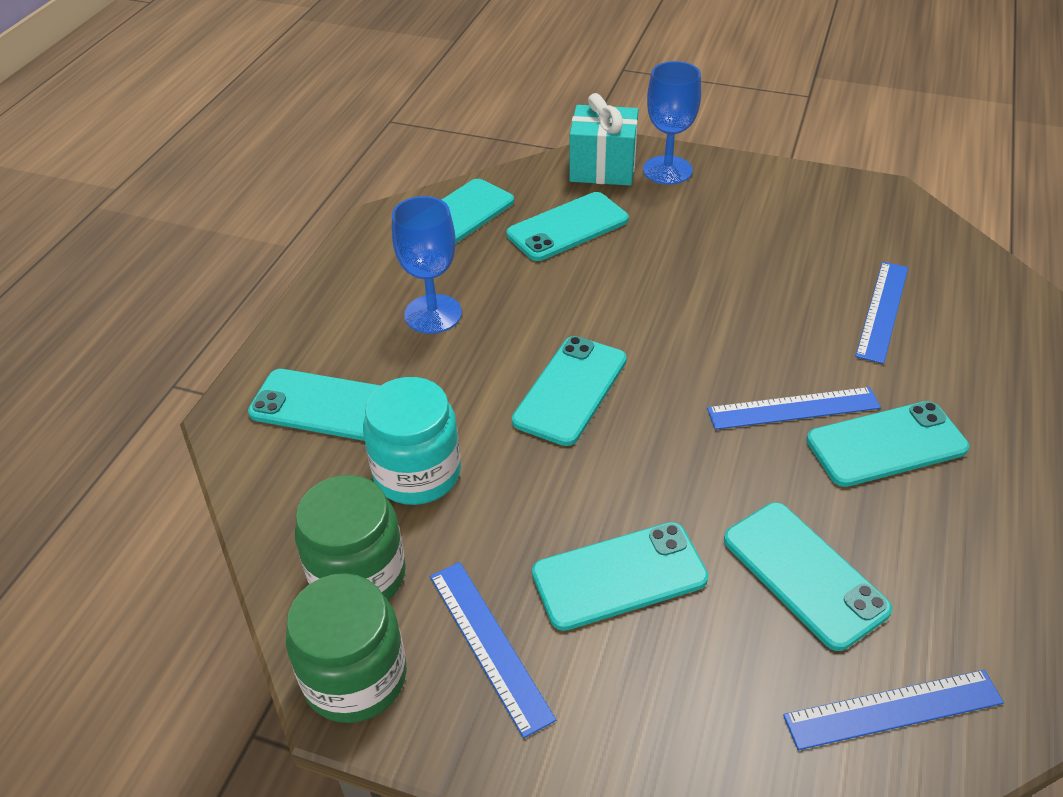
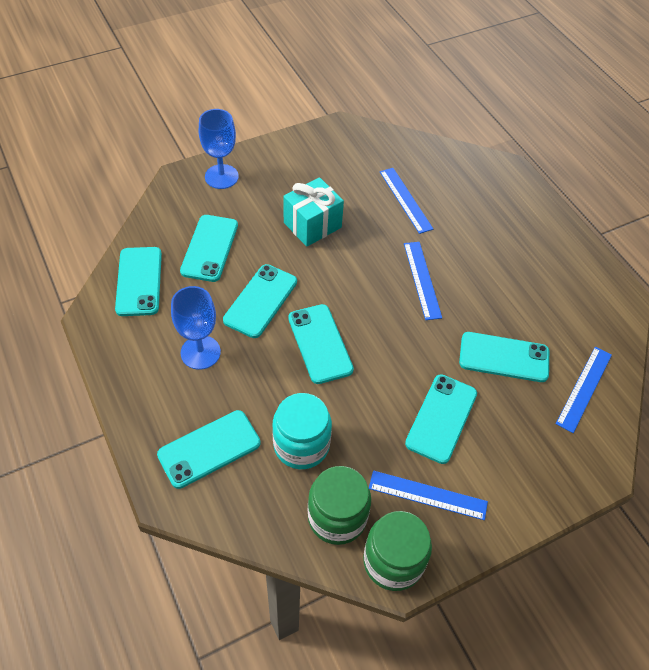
camera: 50 degrees left, 10 degrees up
(602, 168) = (185, 196): turquoise gift -> turquoise gift (312, 225)
(793, 408) = (422, 280): blue ruler -> blue ruler turned 45 degrees counterclockwise
(886, 444) = (473, 271): turquoise phone -> turquoise phone (260, 301)

